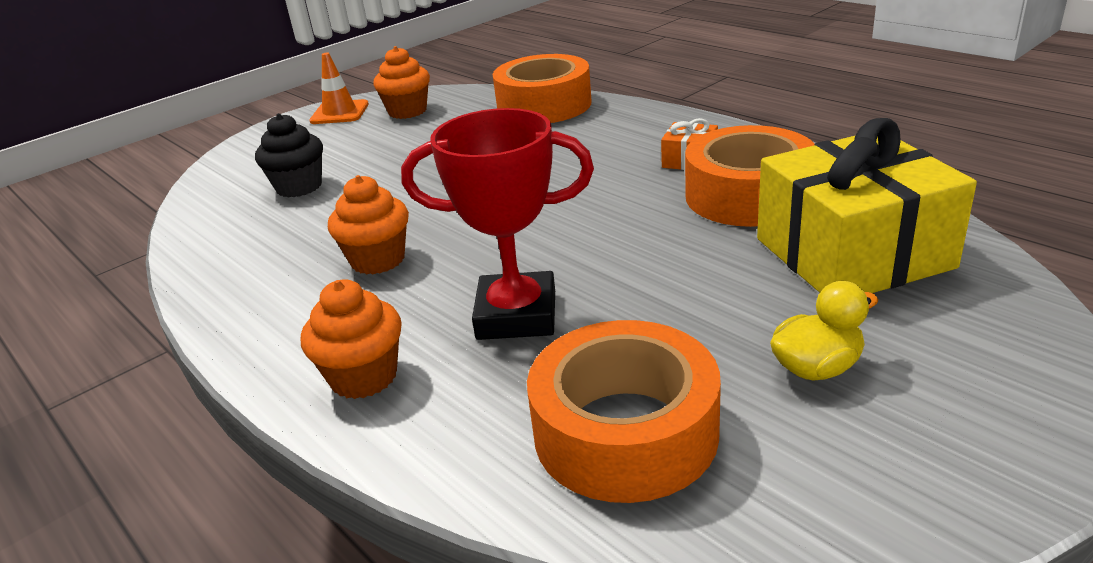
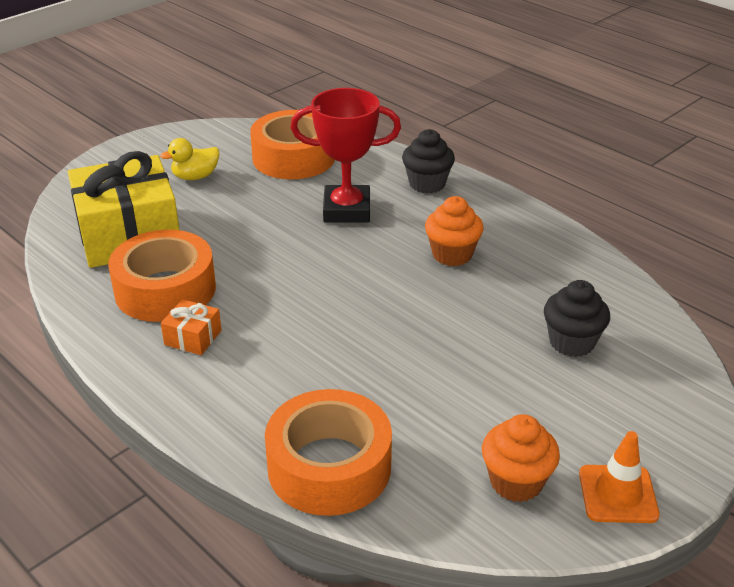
camera: 175 degrees right, 5 degrees up
(364, 377) = (427, 184): orange cupcake -> black cupcake

